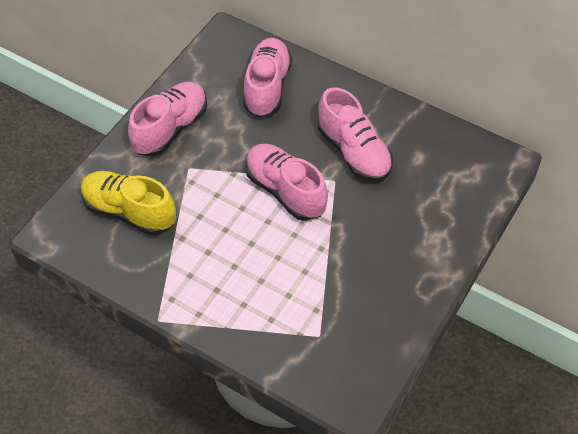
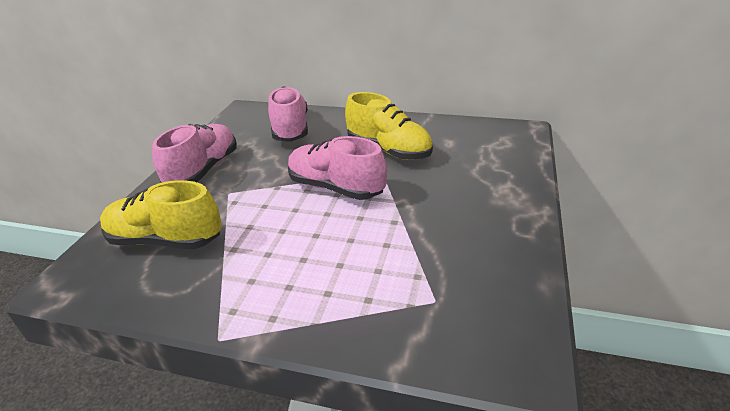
camera: 15 degrees left, 20 degrees down
(353, 152) = (389, 150): pink shoe -> yellow shoe

